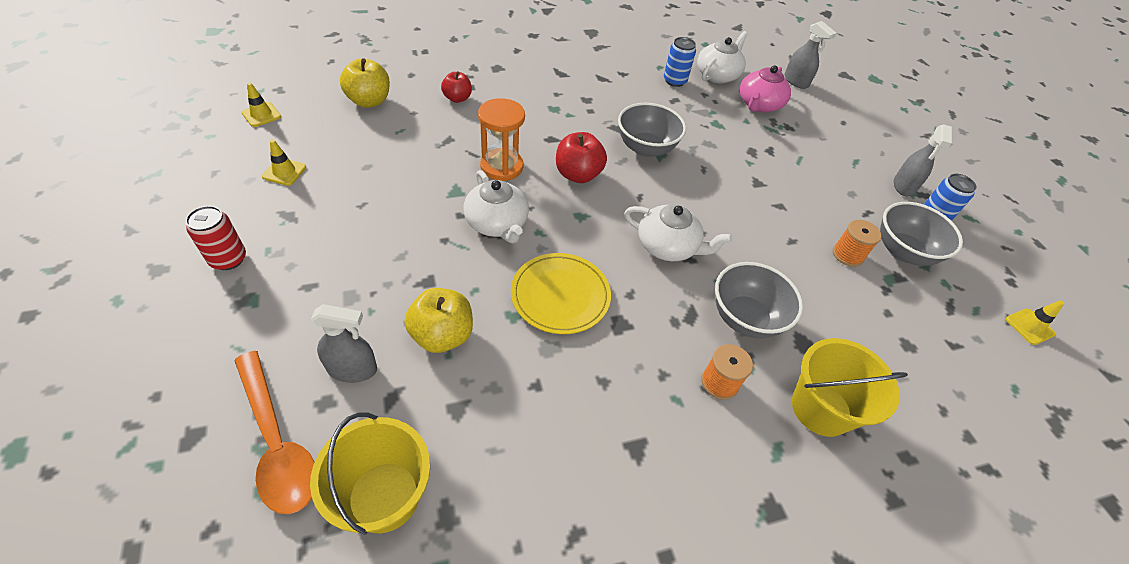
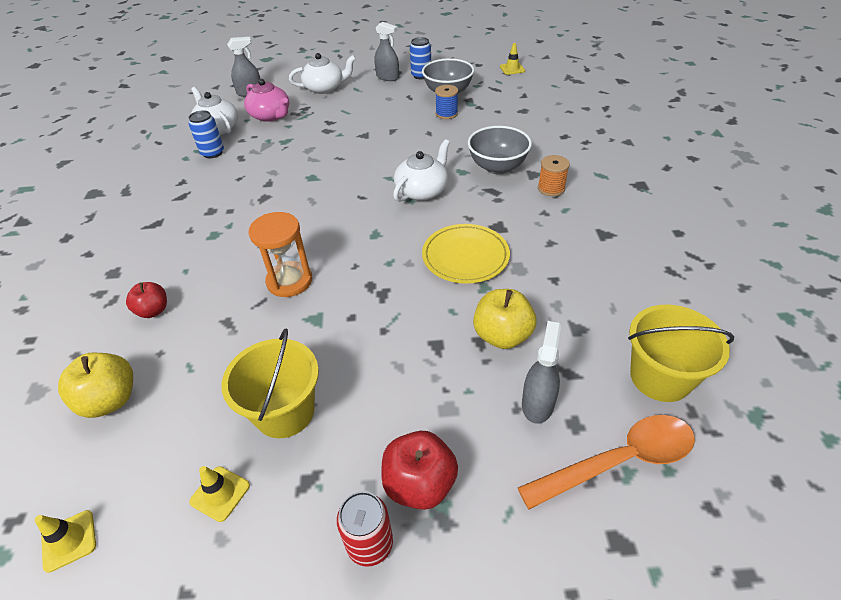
camera: 70 degrees left, 5 degrees down
(497, 223) = (371, 290): white teapot -> white teapot (325, 88)
(578, 175) = (320, 229): red apple -> red apple (419, 484)
(646, 148) = (300, 184): grey bowl -> none
(821, 408) = (570, 152): yellow bucket -> yellow bucket (284, 411)
(847, 255) = (446, 114): orange spool -> blue spool

